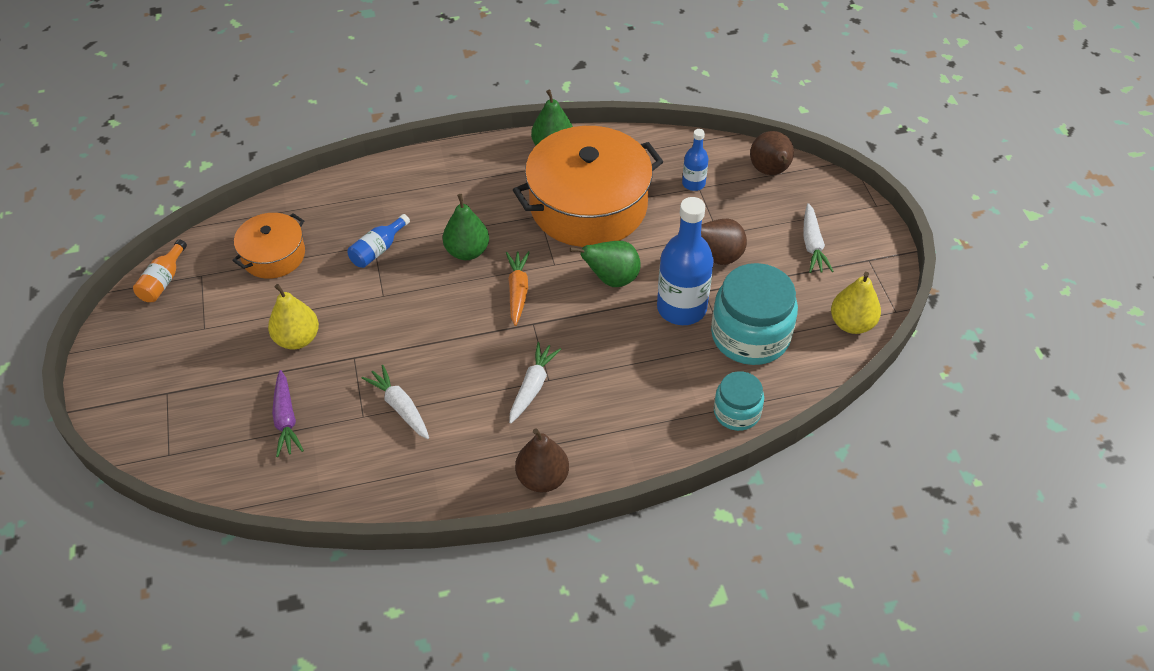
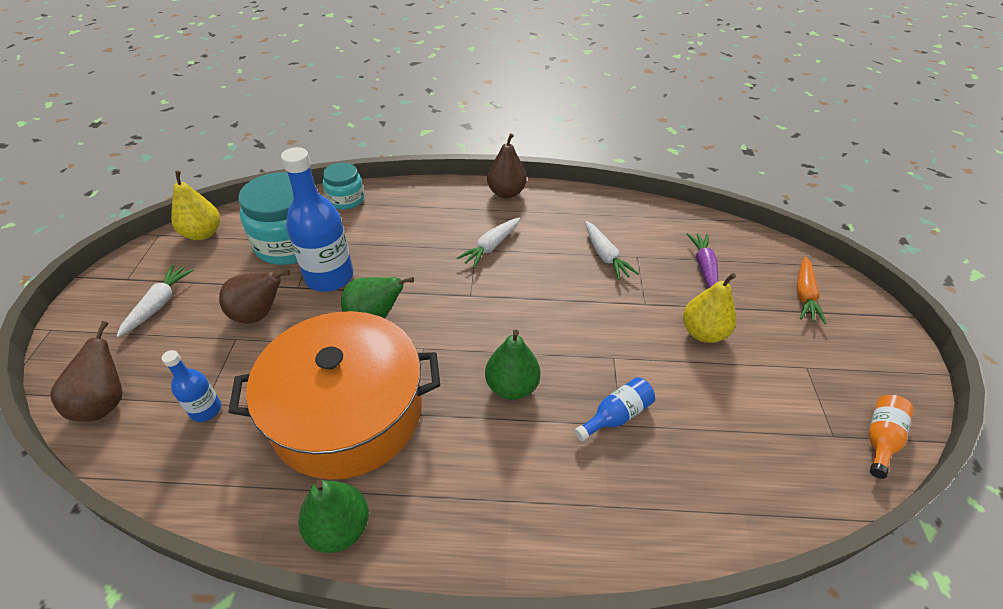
camera: 165 degrees left, 5 degrees down
(273, 255) = (747, 441): orange pot -> none
(518, 291) = (472, 328): orange carrot -> orange carrot (804, 295)

